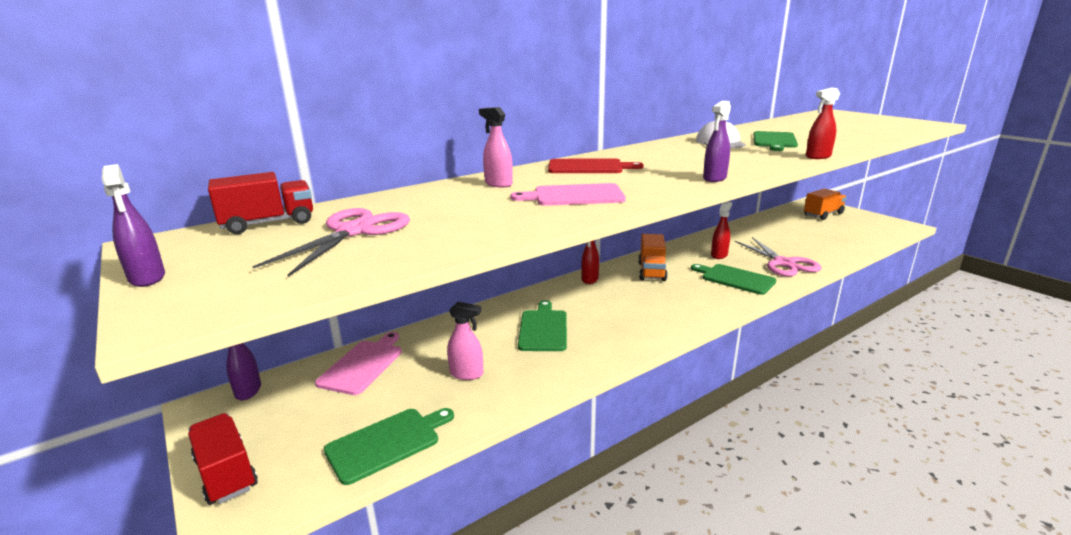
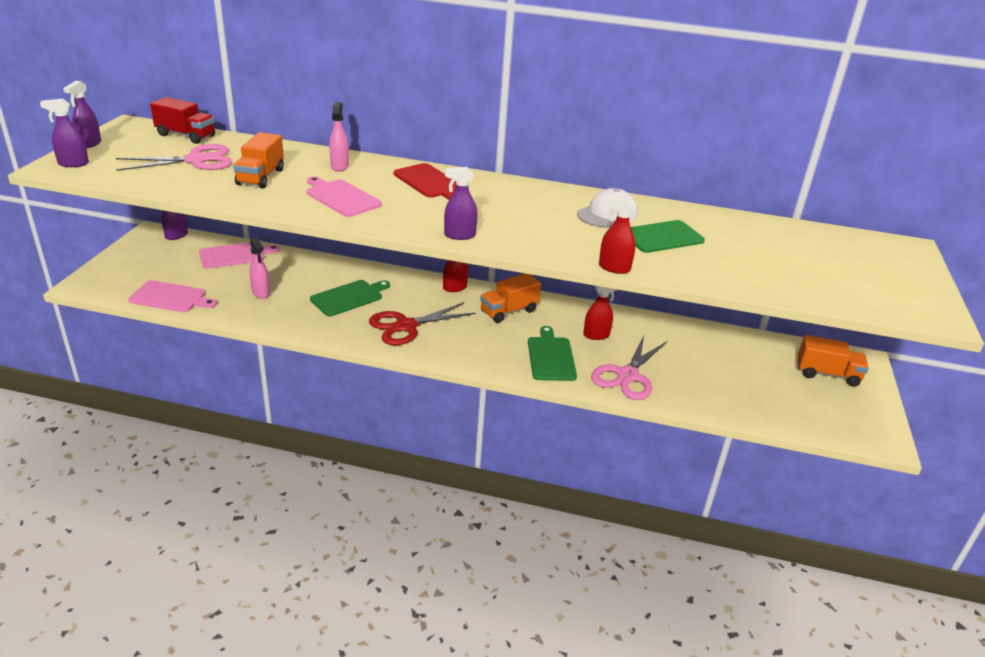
camera: 45 degrees right, 10 degrees up
(190, 302) = (73, 164): none -> purple spray bottle
(226, 473) = (110, 267): red truck -> none
(387, 443) = (170, 297): green cutting board -> pink cutting board
(464, 214) = (260, 177): none -> orange truck
(628, 318) = (406, 326): none -> red scissors

